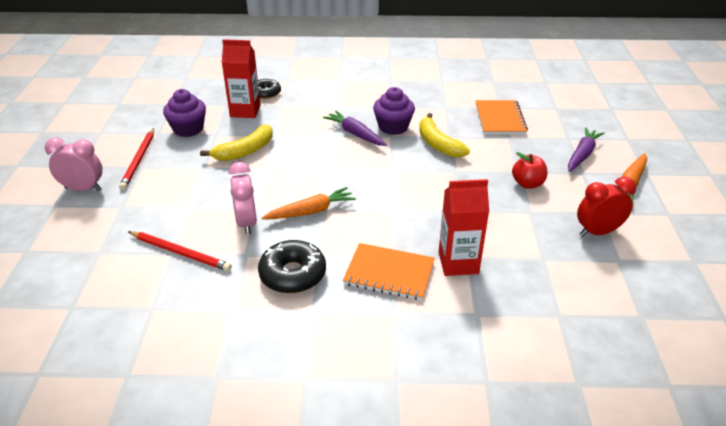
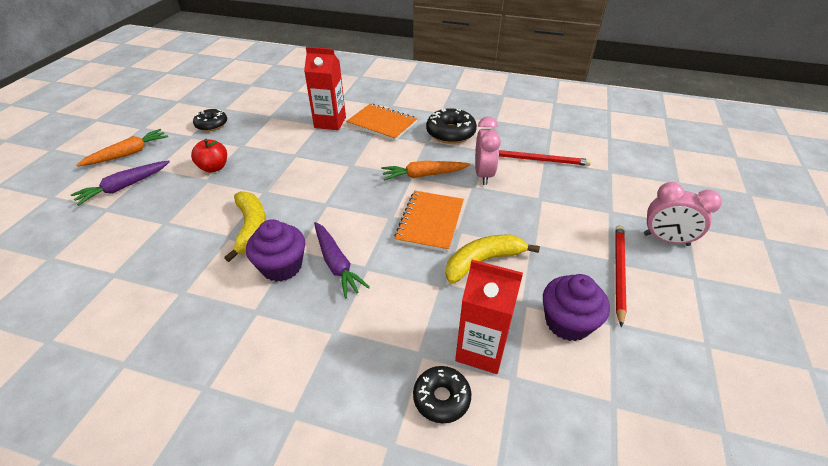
camera: 165 degrees left, 5 degrees up
(180, 253) = (538, 160): red pencil -> red pencil turned 150 degrees clockwise
(500, 119) = (140, 253): orange notebook -> orange notebook (430, 222)
(597, 232) = (211, 125): red clock -> black donut

